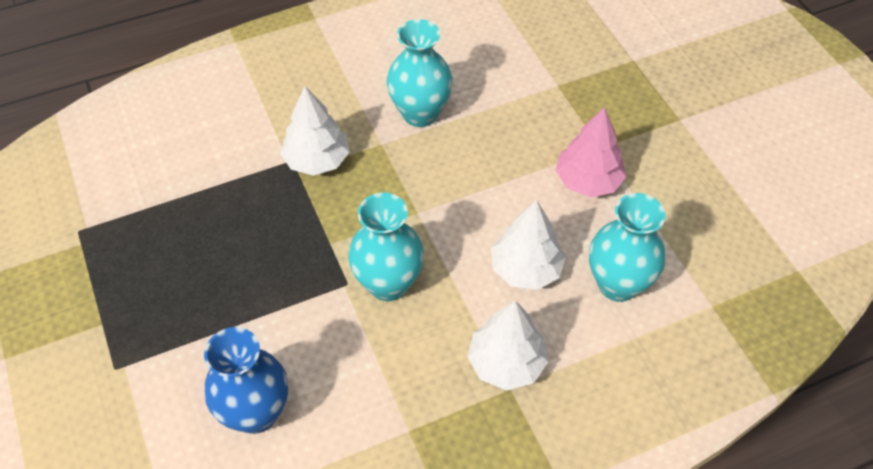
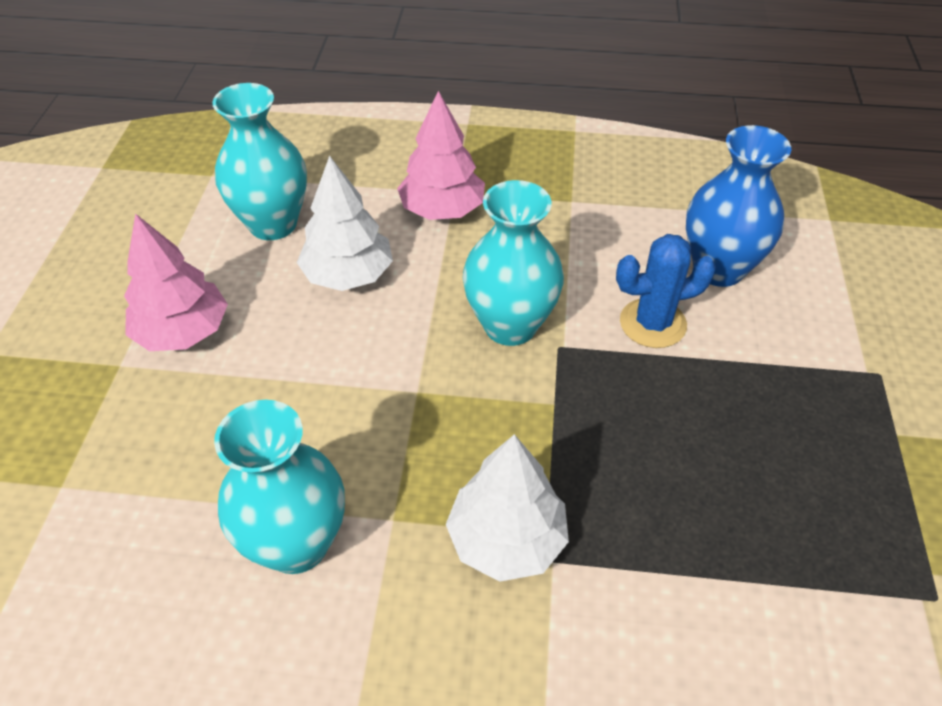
camera: 150 degrees left, 5 degrees down
(290, 333) = (652, 323): none -> blue cactus
(506, 363) = (442, 210): white tree -> pink tree

